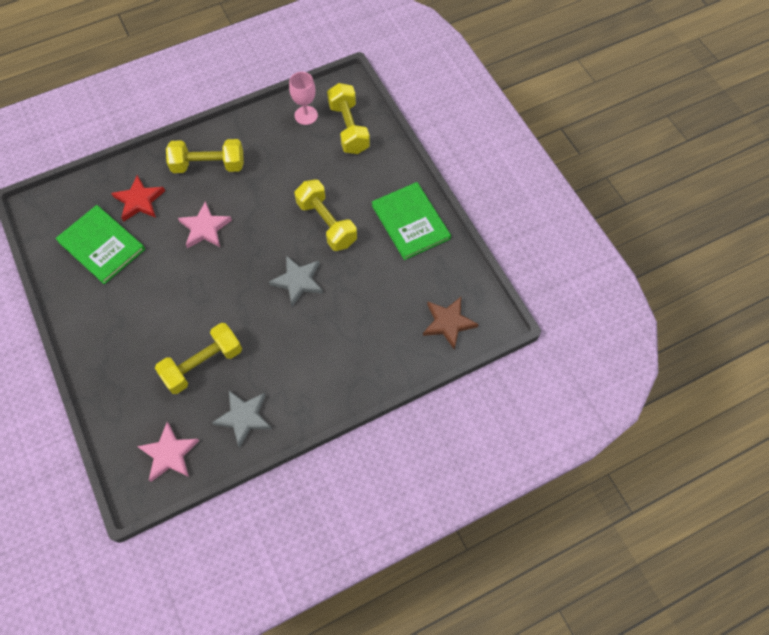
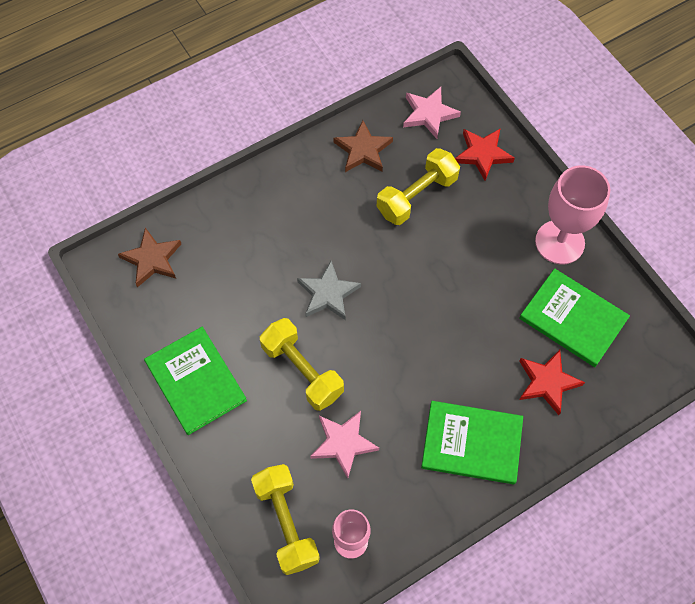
camera: 175 degrees right, 0 degrees up
(88, 310) = (559, 242): none -> pink goblet
(129, 403) = (482, 154): none -> red star
(205, 228) = (453, 351): pink star -> pink star (343, 443)
(208, 165) = (472, 443): yellow dumbbell -> green book
(244, 417) = (363, 150): grey star -> brown star

